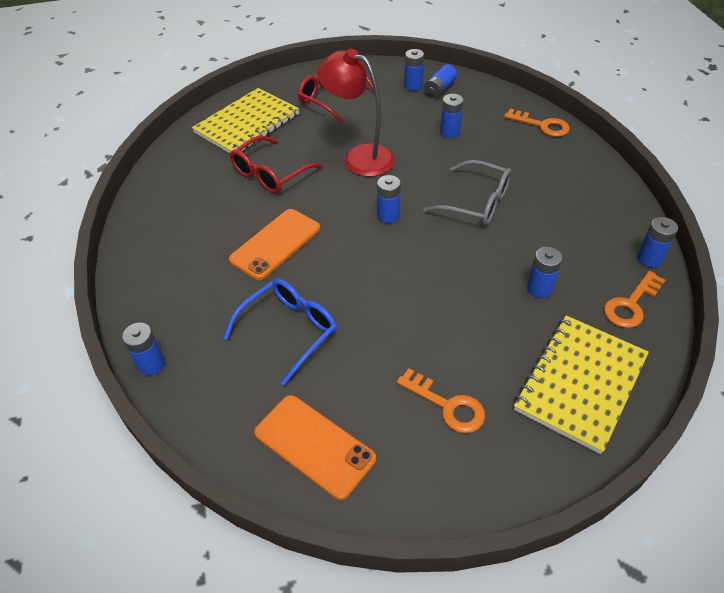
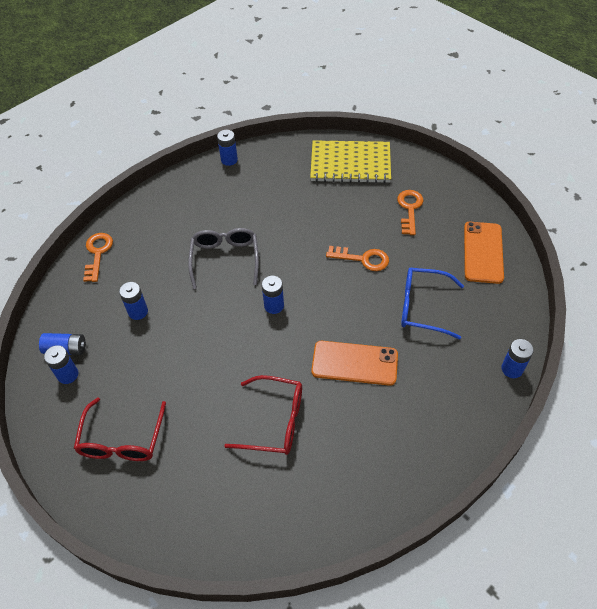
camera: 120 degrees left, 5 degrees up
(247, 124) = (208, 497): yellow notebook -> none
(359, 157) = (210, 362): red lamp -> none
(539, 288) = (291, 199): blue battery -> none
(631, 304) = (275, 158): orange key -> orange key (363, 259)

